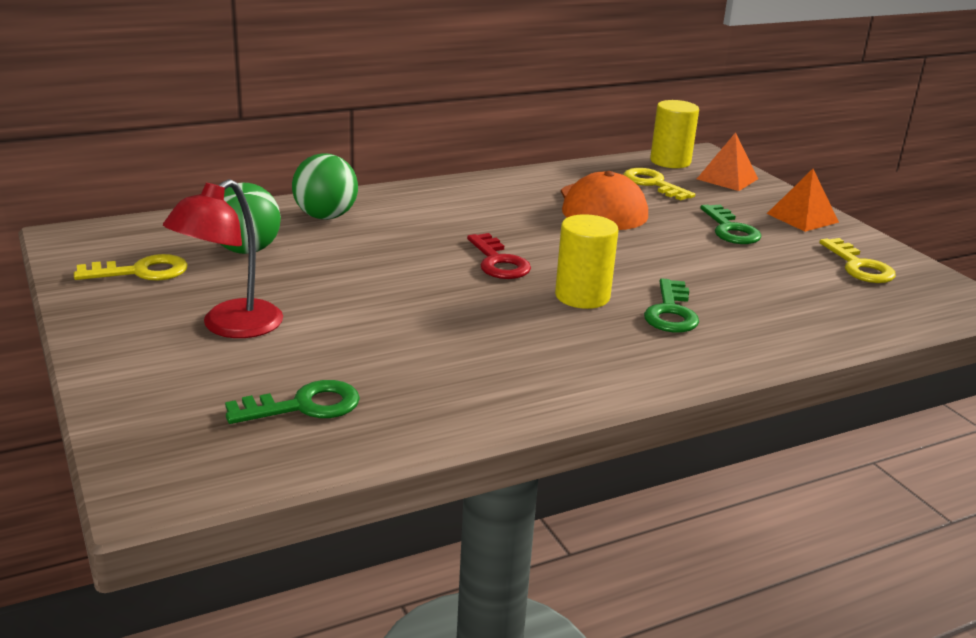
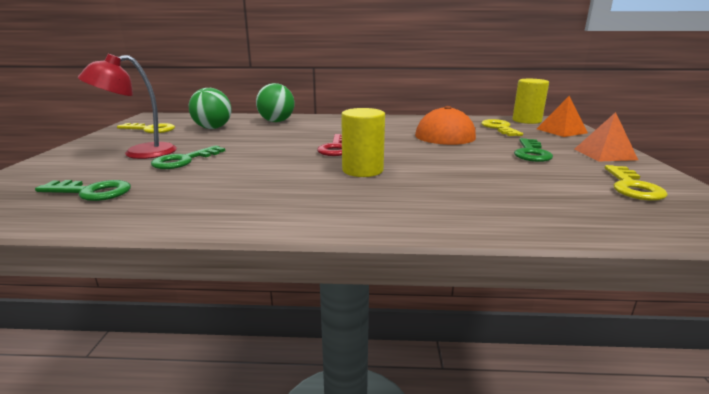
camera: 30 degrees right, 5 degrees down
(671, 312) = (416, 188): green key -> green key (184, 160)

